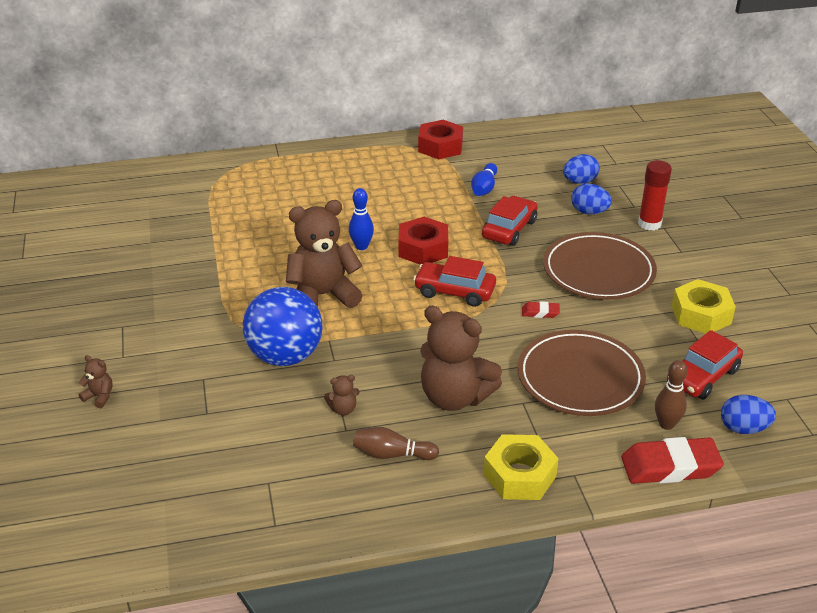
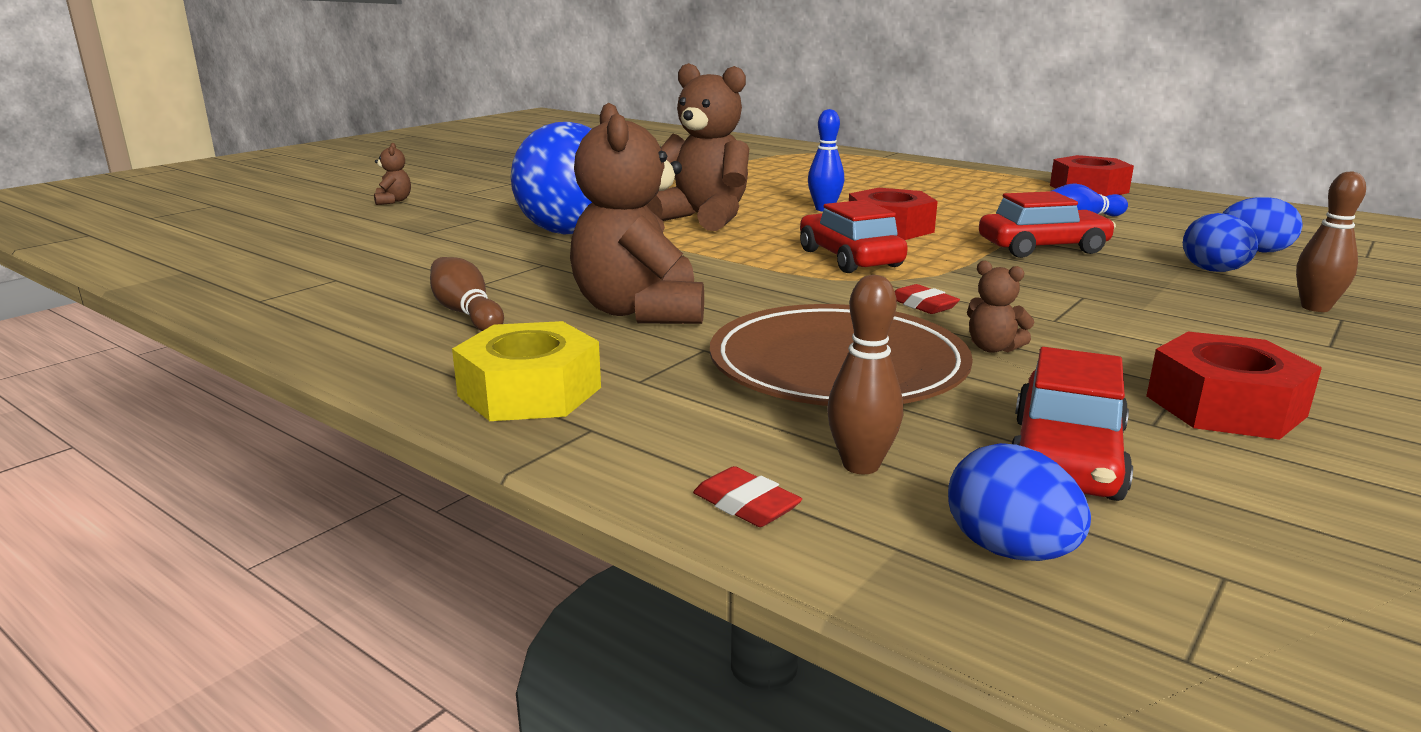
camera: 50 degrees right, 15 degrees down
(343, 409) = (518, 273): brown teddy bear -> brown teddy bear (993, 348)
(598, 271) = (1109, 310): brown plate -> none
(649, 224) = (1315, 308): red glue stick -> brown bowling pin
(670, 467) = (746, 505): red eraser -> red eraser, size x0.47
(701, 314) = (1225, 406): yellow nut -> red nut
(702, 376) = (1066, 458): red car -> red car turned 75 degrees counterclockwise

